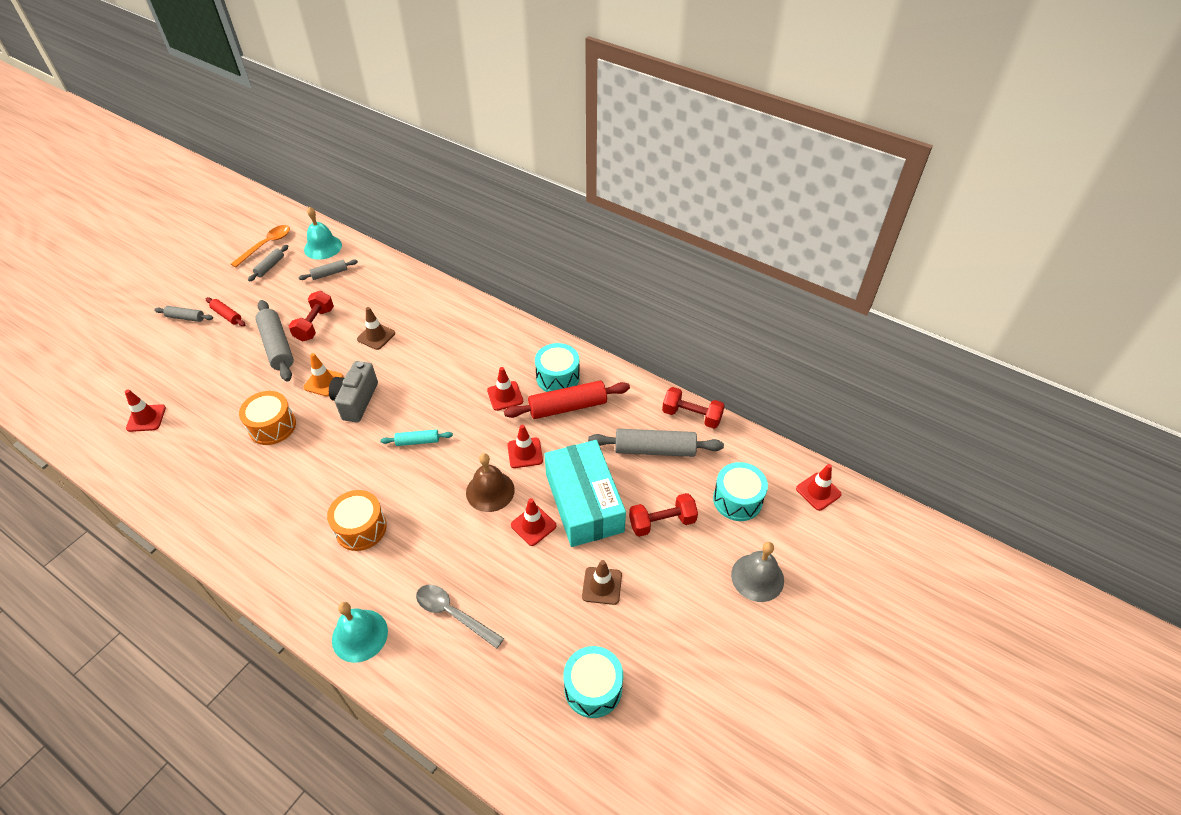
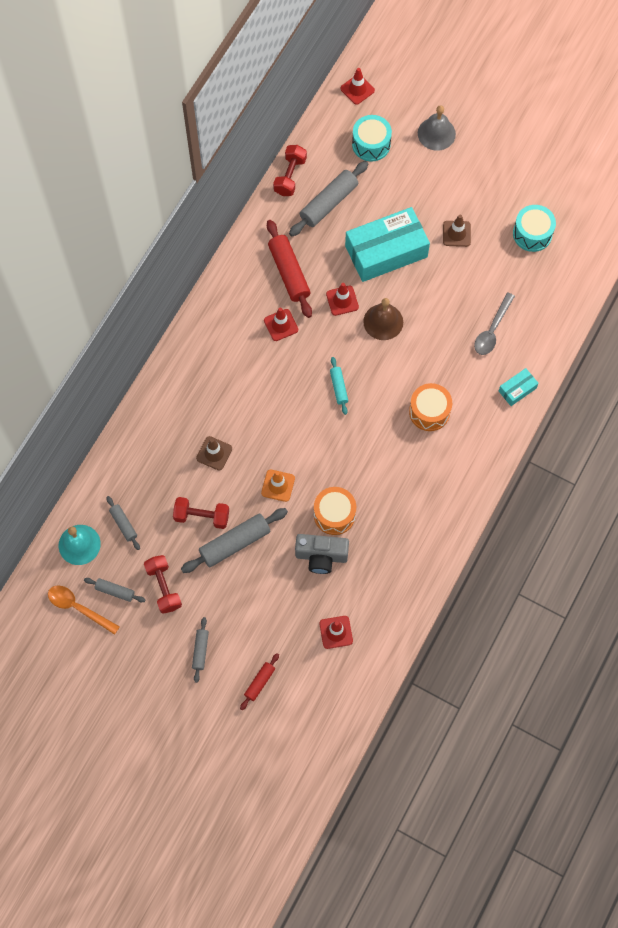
camera: 95 degrees left, 20 degrees up
(227, 315) = (194, 609): red rolling pin -> red rolling pin (259, 682)
(356, 401) = (298, 450): grey camera -> grey camera (321, 556)
(359, 635) = (517, 389): turquoise bell -> turquoise box
(533, 525) = (411, 285): red traffic cone -> none
(557, 377) = (255, 284): turquoise drum -> none
(654, 449) = (328, 203): grey rolling pin -> grey rolling pin turned 45 degrees clockwise
(662, 522) = (397, 196): red dumbbell -> red dumbbell (163, 587)

